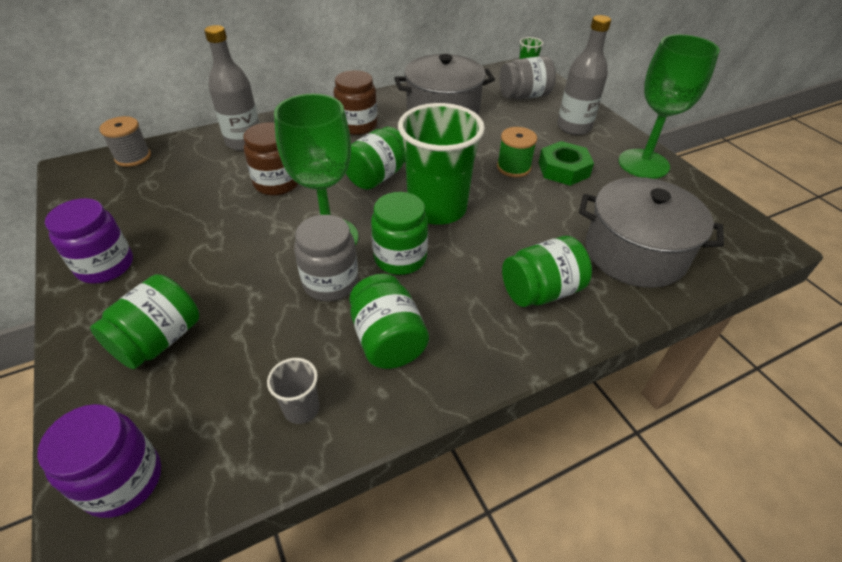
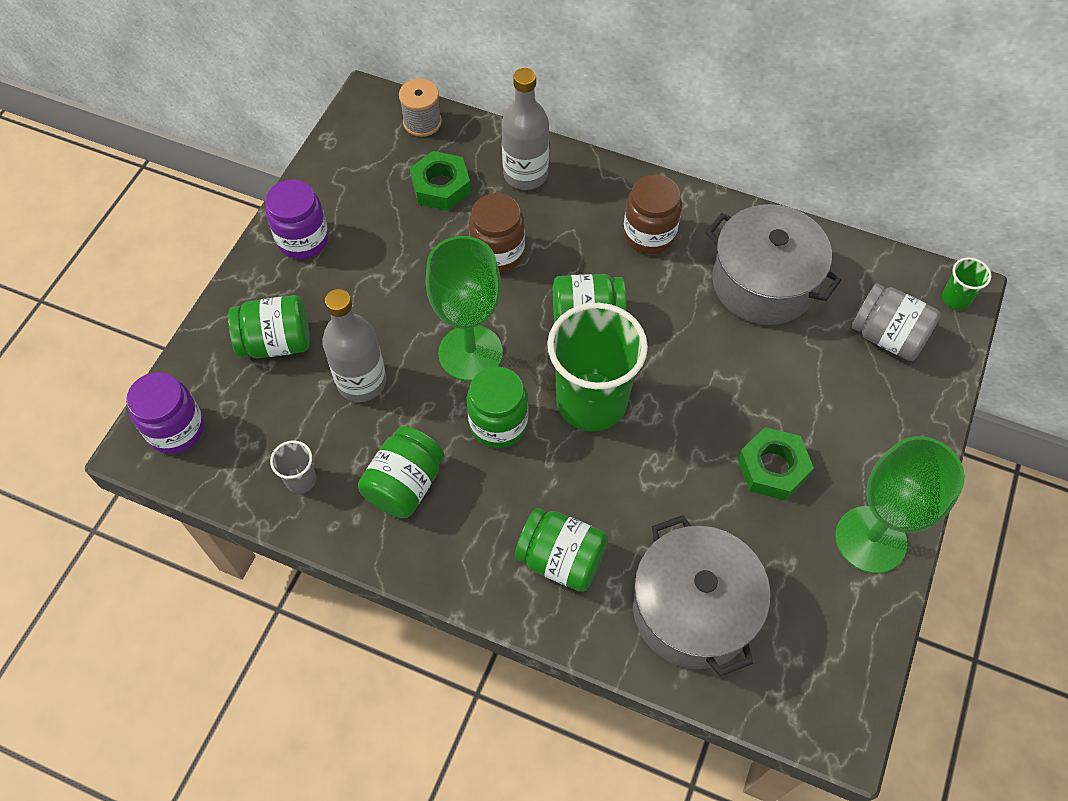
camera: 50 degrees right, 15 degrees up
(190, 177) = (441, 186): none -> green nut
(330, 282) = (424, 398): grey jar -> none
(513, 167) = (726, 420): green spool -> none
(574, 127) = (873, 428): grey bottle -> grey bottle (361, 382)

